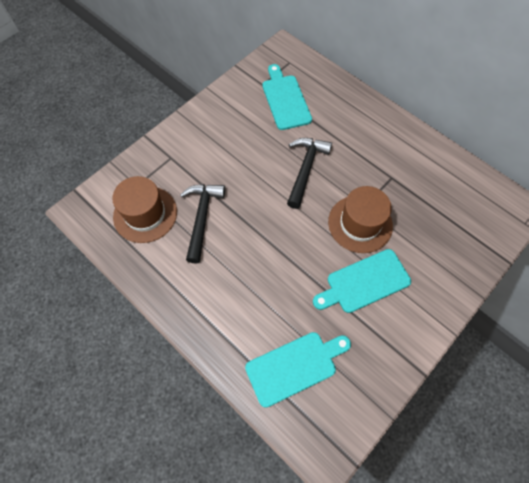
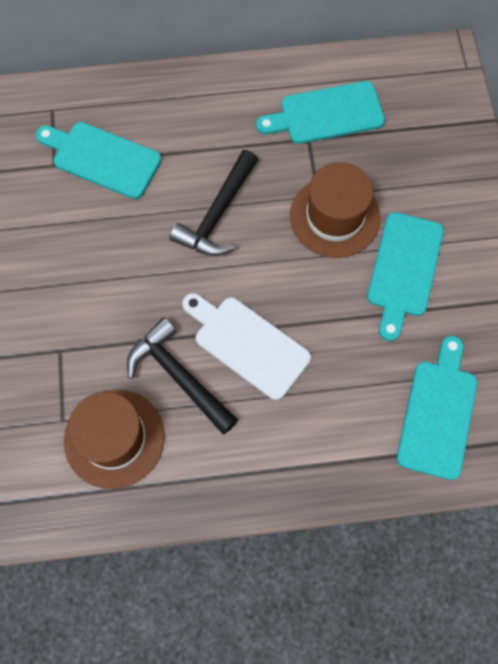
camera: 50 degrees left, 5 degrees up
(247, 236) = (247, 344): none -> white cutting board
(305, 169) = (218, 214): black hammer -> black hammer turned 120 degrees counterclockwise
(415, 175) = (326, 114): none -> turquoise cutting board

